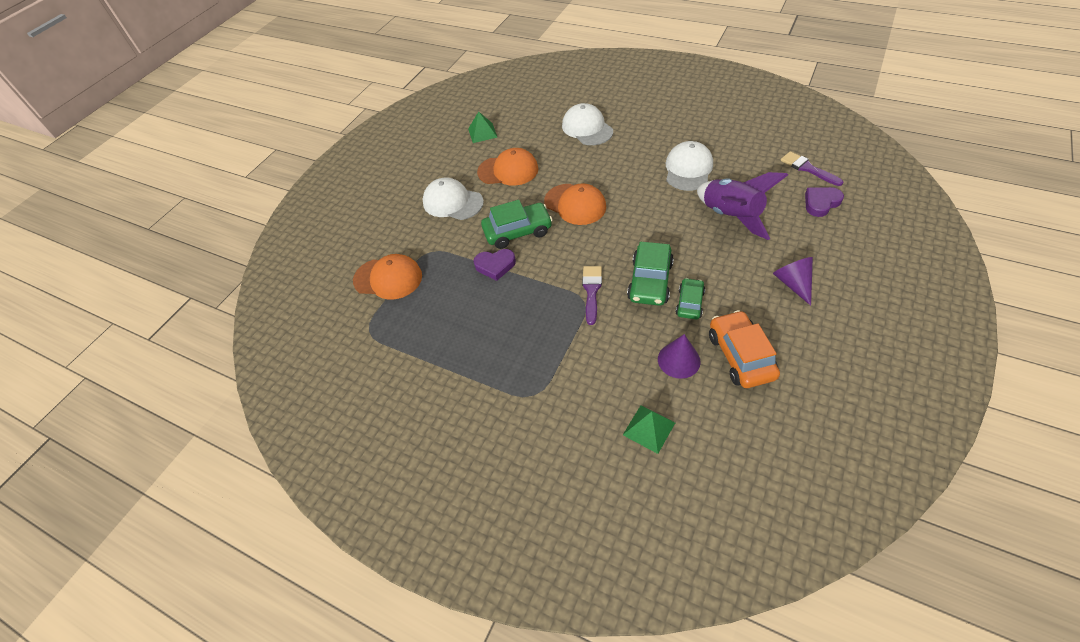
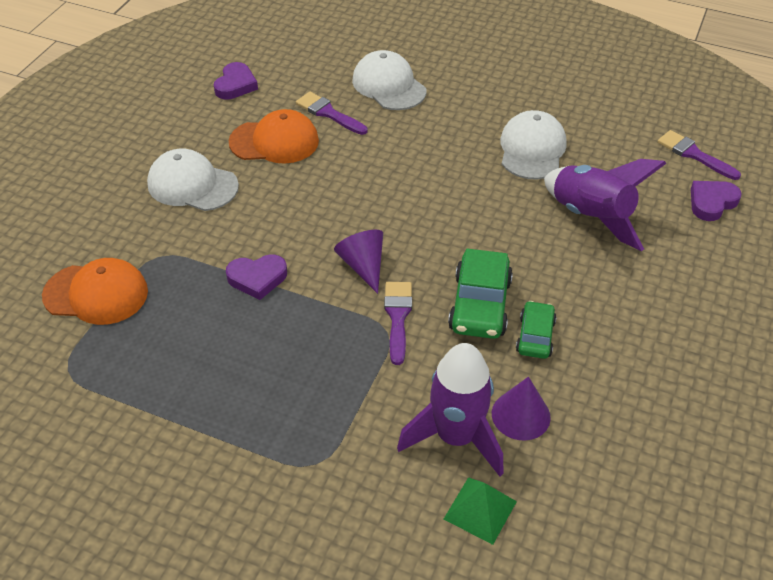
camera: 10 degrees left, 5 degrees down
(482, 132) = (235, 85): green pyramid -> purple heart
(517, 231) = (289, 230): green car -> none
(545, 149) = (328, 113): none -> purple brush
(575, 204) = (373, 193): orange cap -> none
(632, 376) = (456, 437): none -> purple rocket
(740, 356) = (605, 409): orange car -> none
(793, 283) = (675, 311): purple cone -> purple cone (363, 266)

